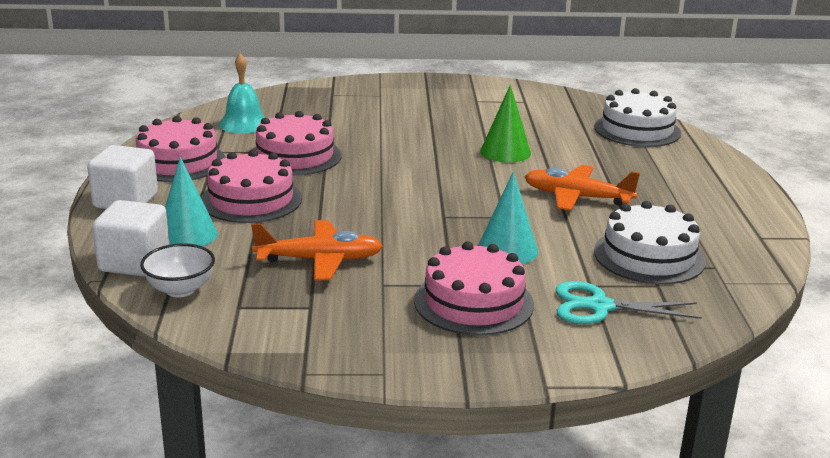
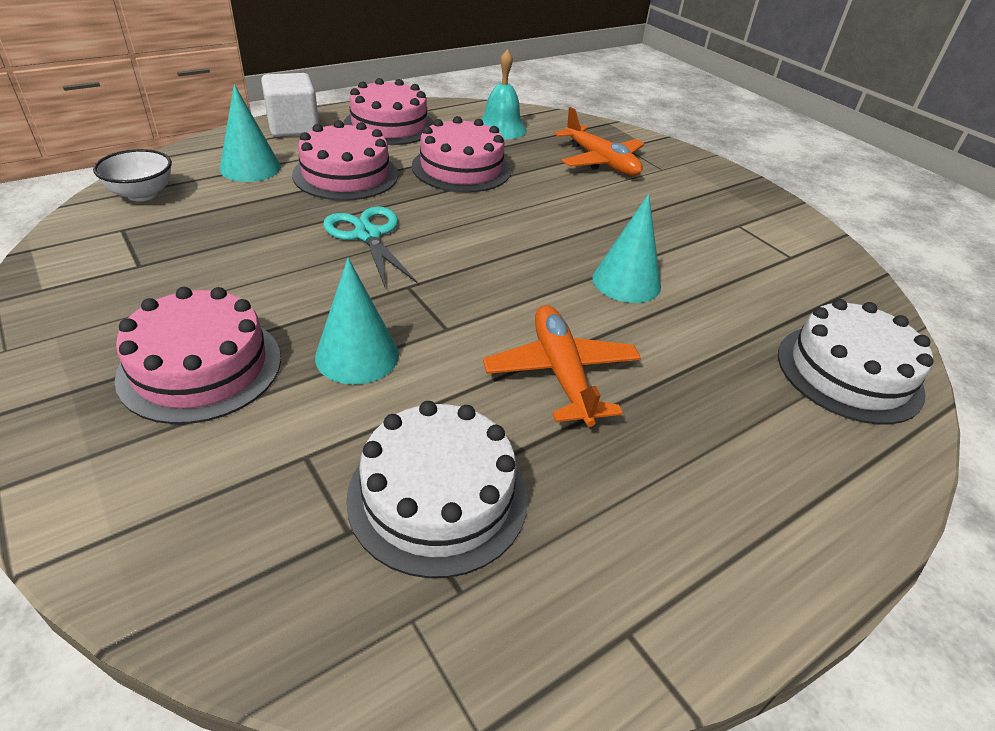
camera: 55 degrees right, 15 degrees up
(134, 262) = (182, 162): white cube -> none
(320, 260) = (244, 242): orange plane -> orange plane (601, 162)
(505, 152) = (626, 282): green cone -> turquoise cone
(599, 307) = (243, 483): turquoise scissors -> turquoise scissors (367, 235)

